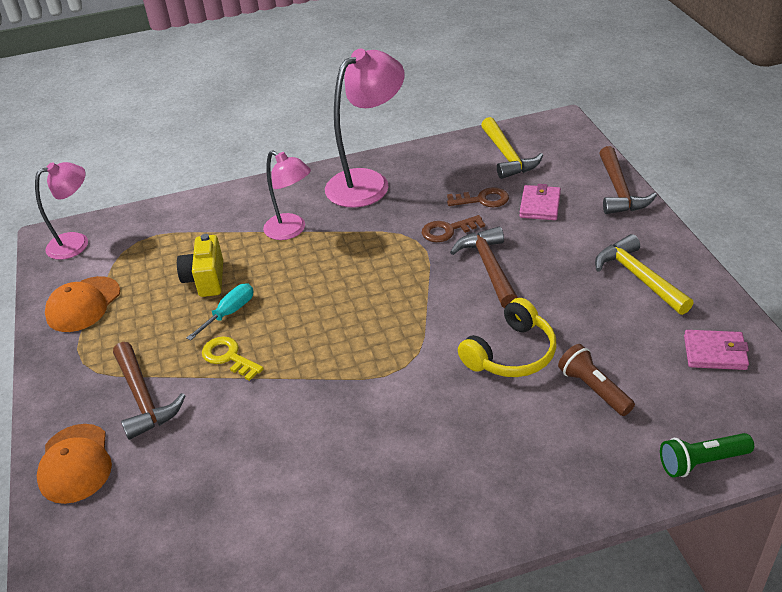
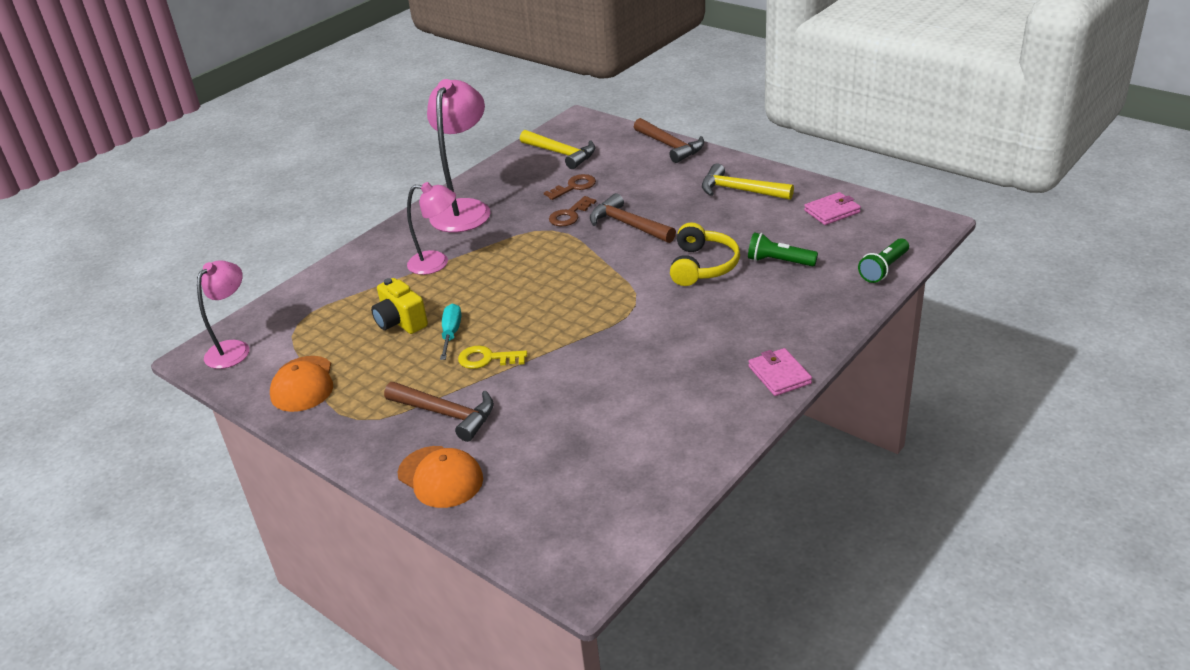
camera: 35 degrees left, 5 degrees down
(540, 205) = (622, 175): pink wallet -> pink wallet (779, 375)
(593, 389) = (779, 261): brown flashlight -> green flashlight

